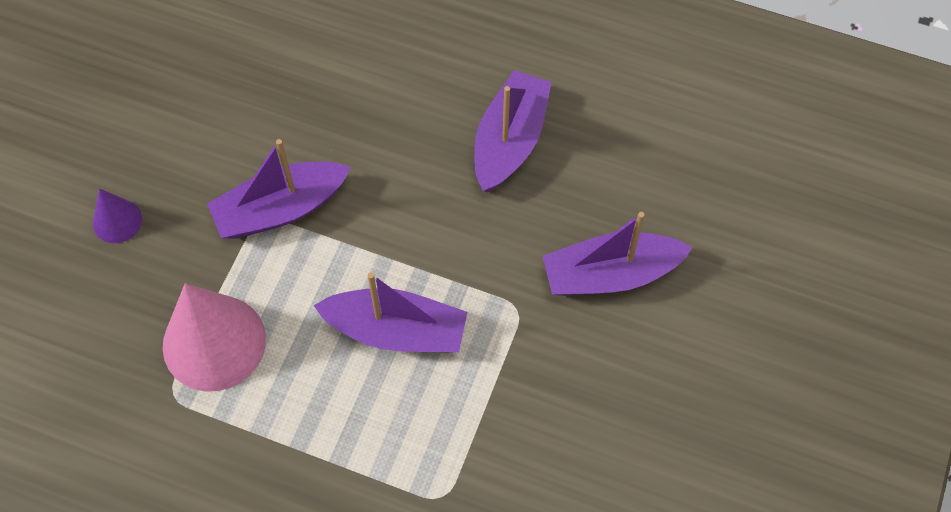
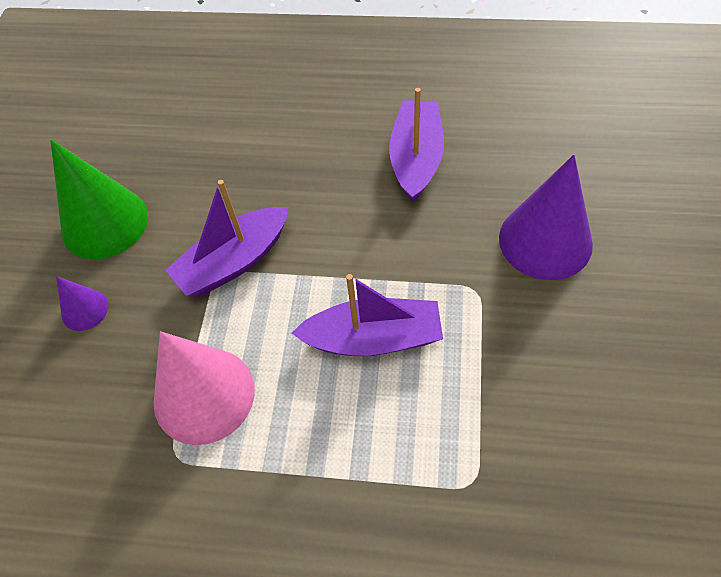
camera: 10 degrees left, 5 degrees down
(157, 127) = (104, 223): none -> green cone
(610, 274) = (545, 240): purple boat -> purple cone

